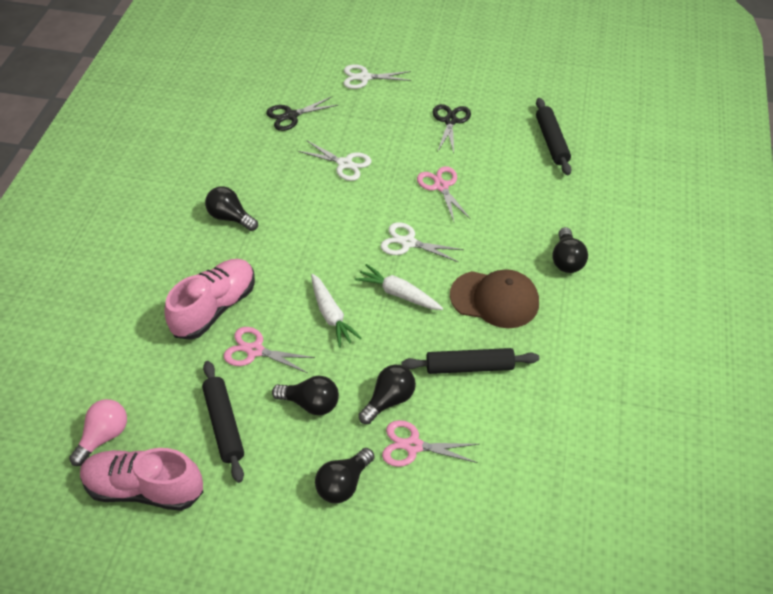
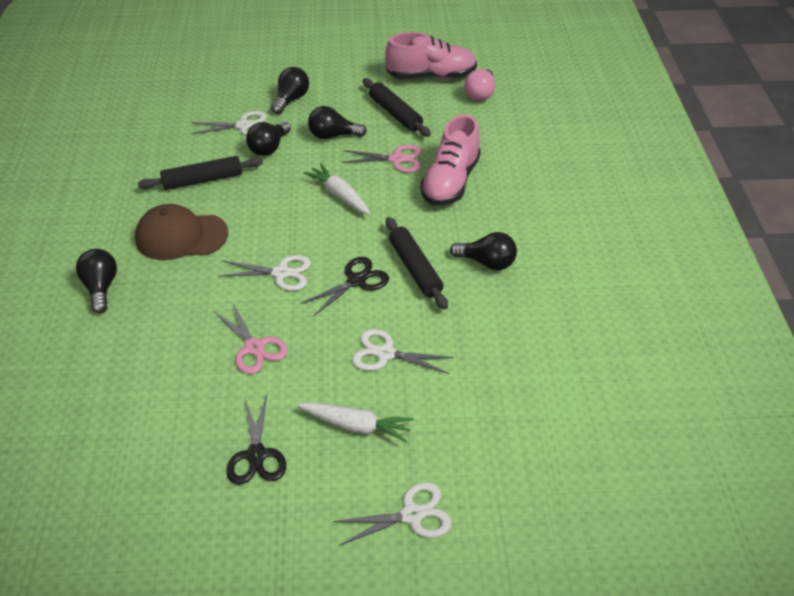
camera: 165 degrees right, 5 degrees down
(291, 116) = (490, 413): black scissors -> black scissors (356, 281)
(398, 294) = (280, 224): white carrot -> white carrot (356, 425)
(413, 446) = (243, 126): pink scissors -> white scissors
(551, 141) = (102, 450): black rolling pin -> black rolling pin (415, 268)

